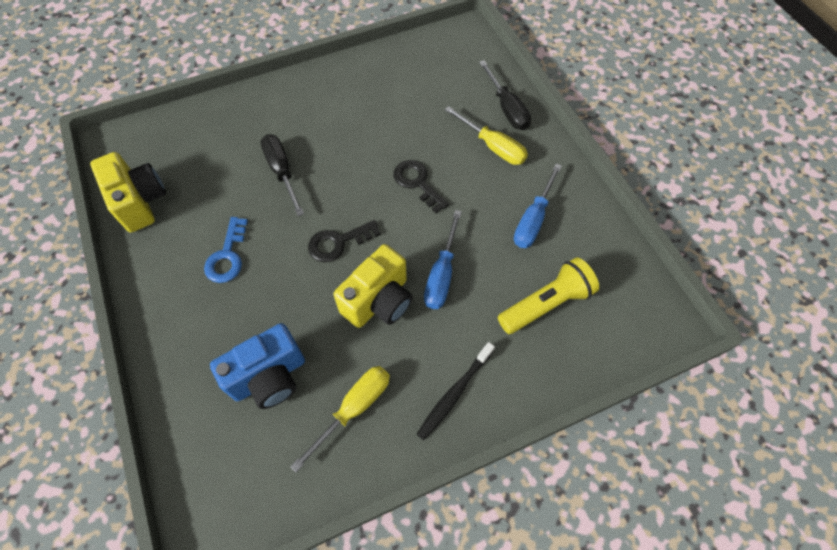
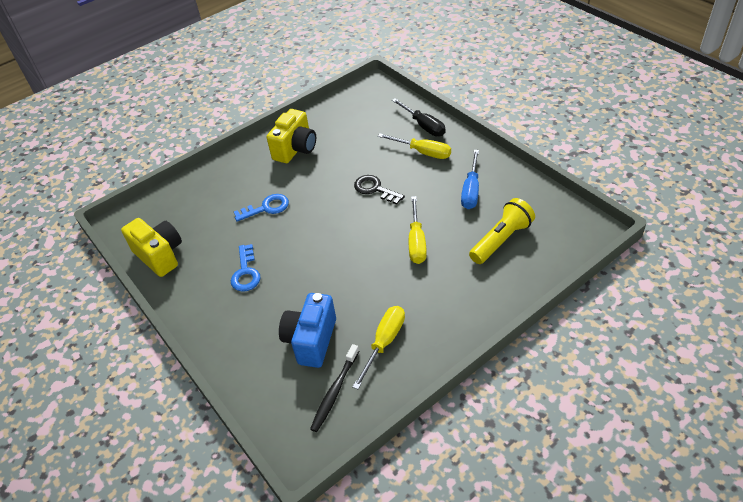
camera: 10 degrees left, 15 degrees down
(269, 377) = (311, 340): blue camera -> blue camera turned 150 degrees clockwise
(282, 172) = (266, 208): black screwdriver -> blue key
(338, 243) = (329, 242): black key -> none
(379, 301) = (376, 270): yellow camera -> yellow camera (295, 149)
(442, 274) = (416, 242): blue screwdriver -> yellow screwdriver
(454, 393) = (456, 312): black toothbrush -> black toothbrush (335, 391)

